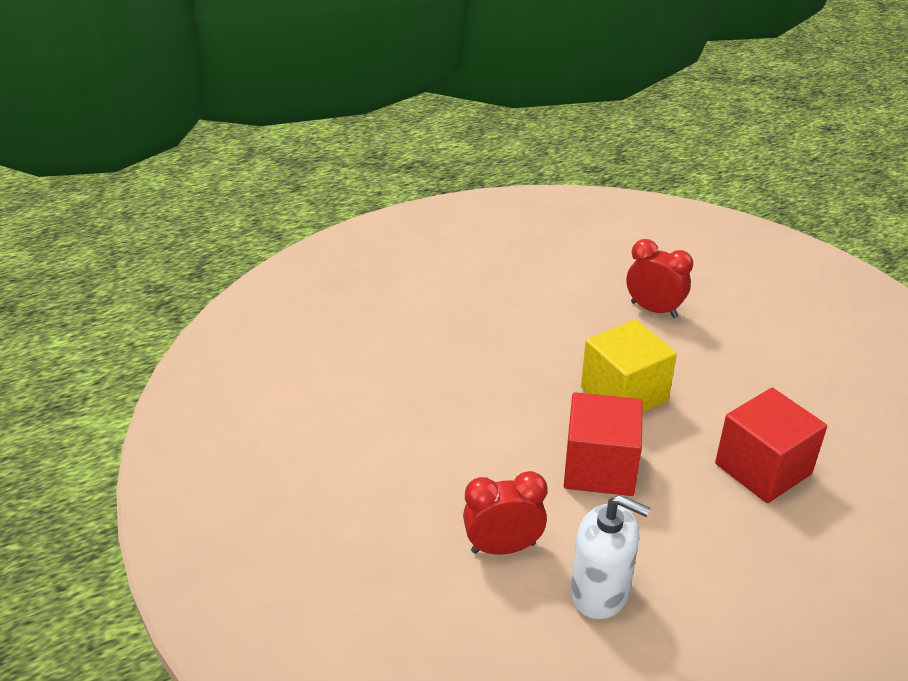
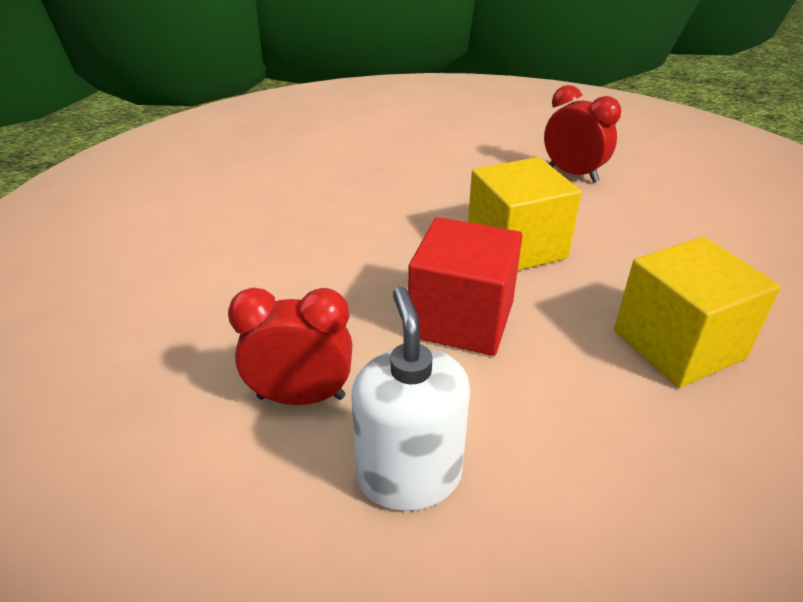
camera: 10 degrees right, 0 degrees up
(600, 592) = (409, 476): white soap dispenser -> white soap dispenser turned 135 degrees counterclockwise
(763, 469) = (678, 344): red cube -> yellow cube

